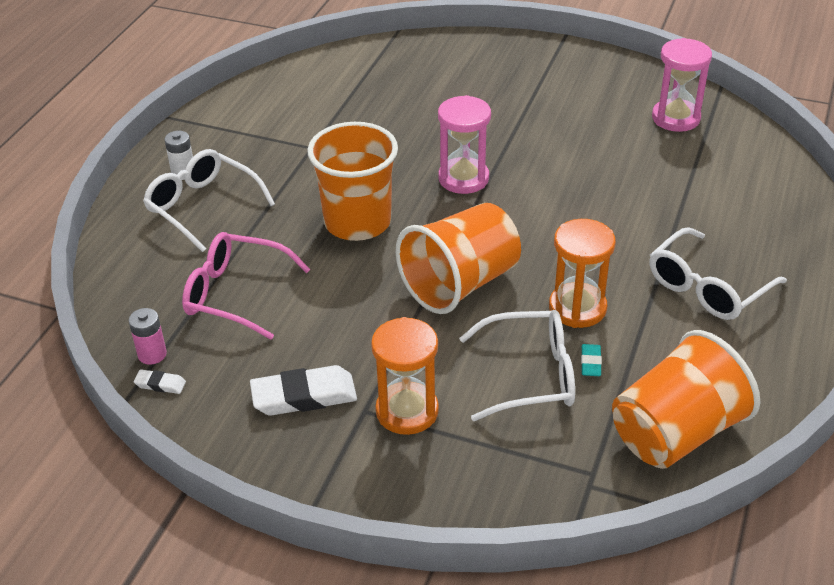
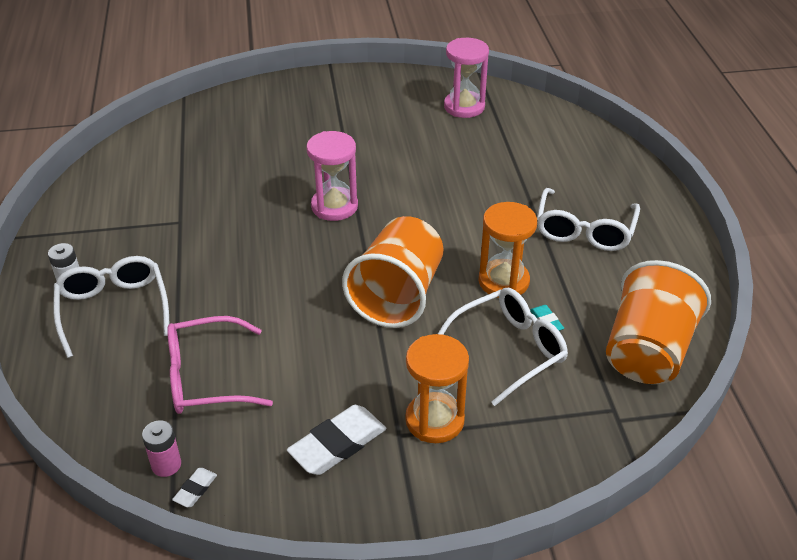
camera: 30 degrees left, 0 degrees up
(160, 384) = (195, 489): white eraser -> white eraser turned 45 degrees counterclockwise
(202, 206) = (113, 309): white glasses -> white glasses turned 60 degrees clockwise
(357, 222) = (271, 274): orange cup -> none

